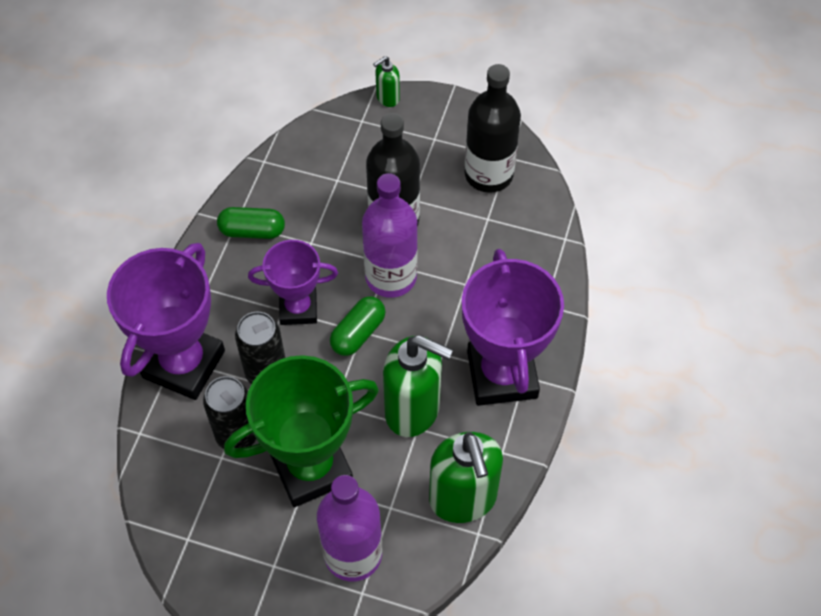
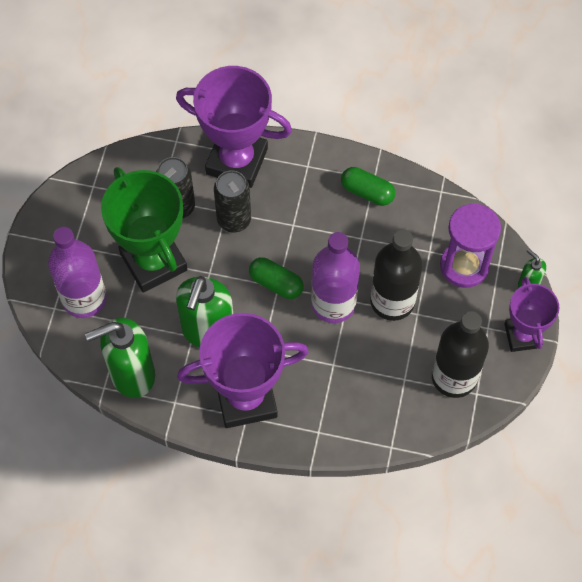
camera: 85 degrees right, 5 degrees up
(252, 231) = (367, 192): green capsule -> green capsule turned 60 degrees counterclockwise
(298, 308) = (295, 236): purple trophy -> purple trophy (522, 335)
(359, 151) = (464, 266): none -> purple hourglass

